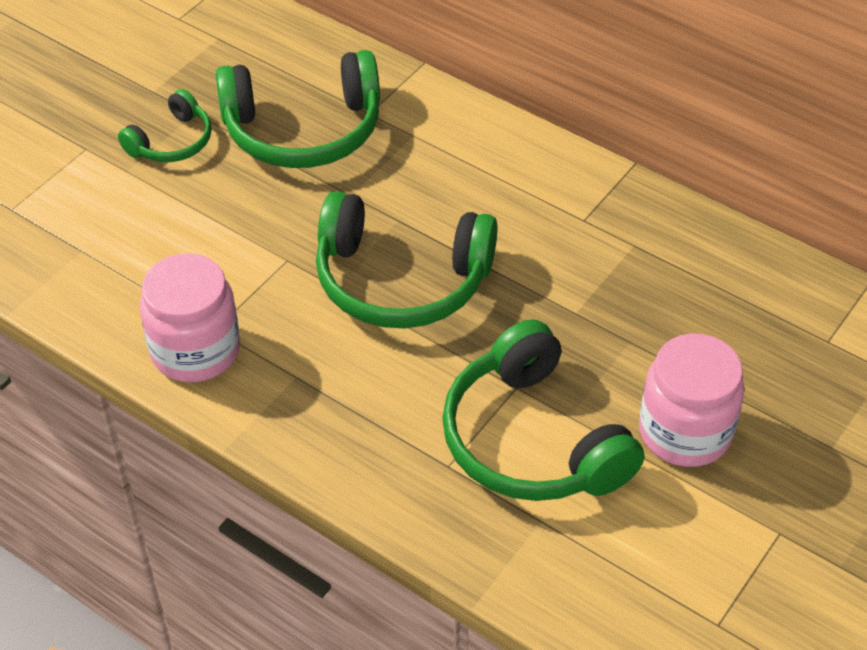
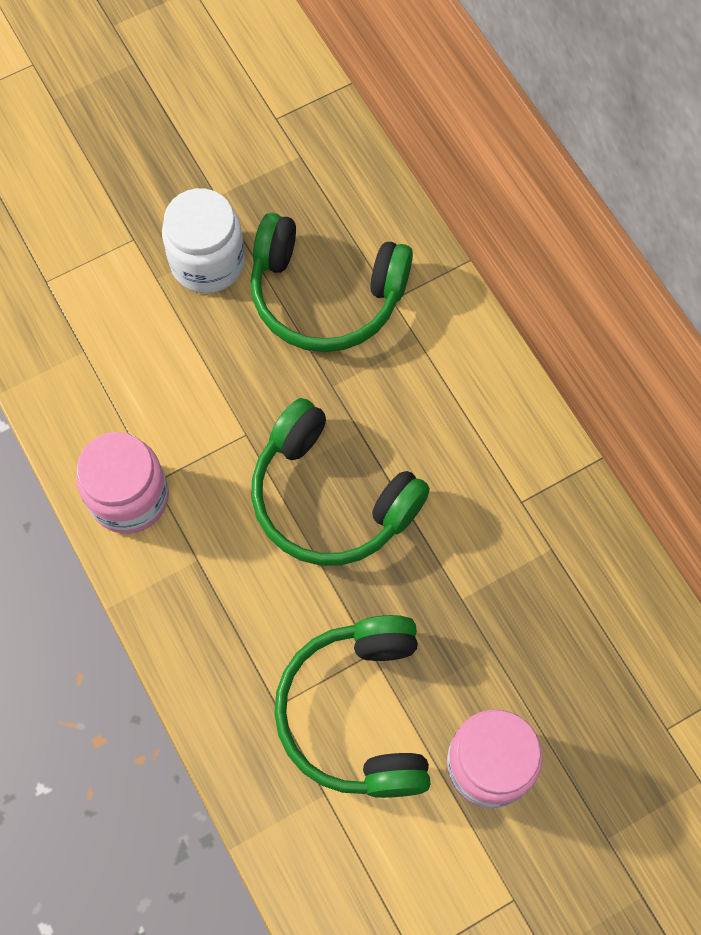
camera: 25 degrees right, 20 degrees up
(172, 142) = (208, 262): green headphones -> white jar

